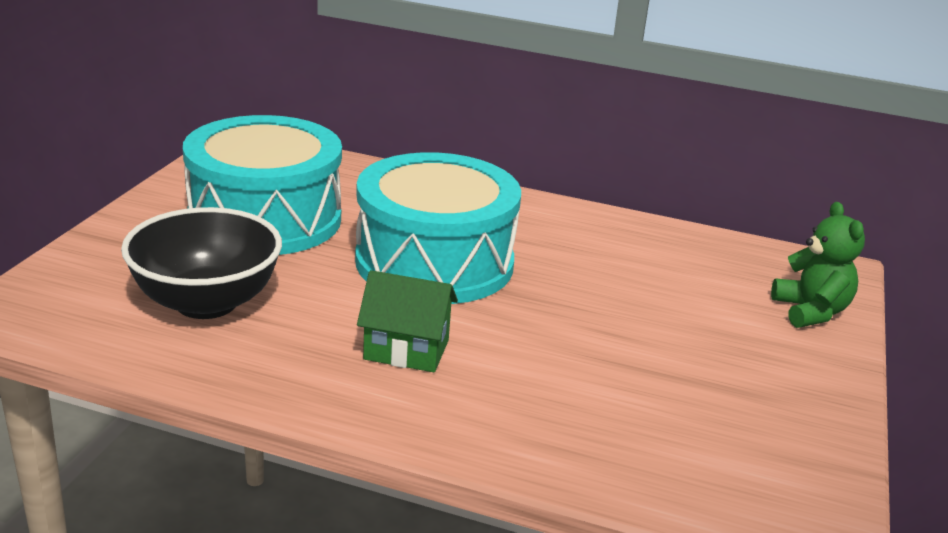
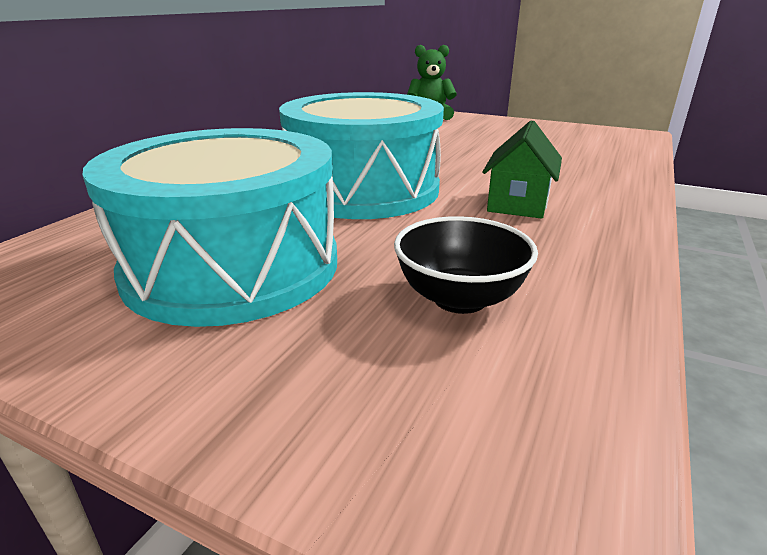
camera: 80 degrees left, 0 degrees up
(206, 302) = (460, 298): black bowl -> black bowl, size x0.66

